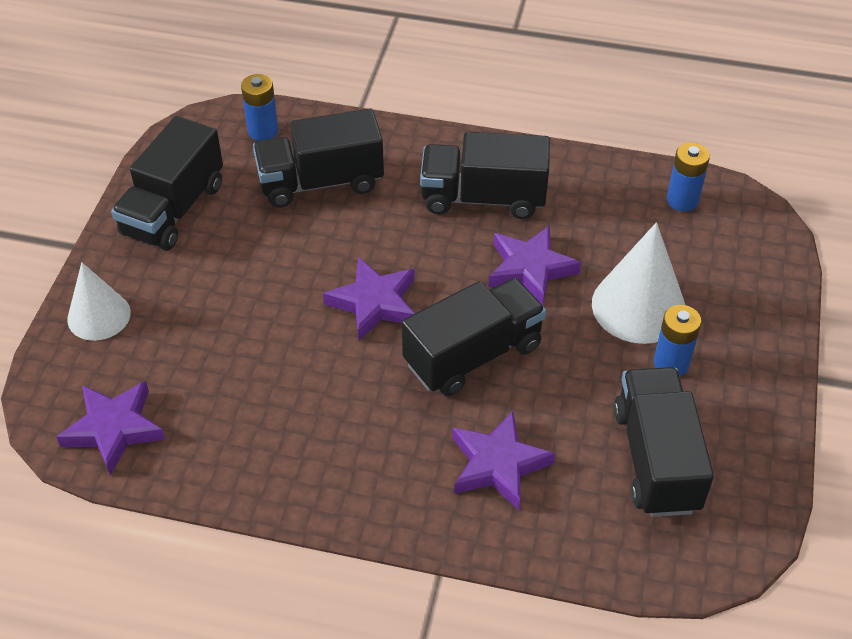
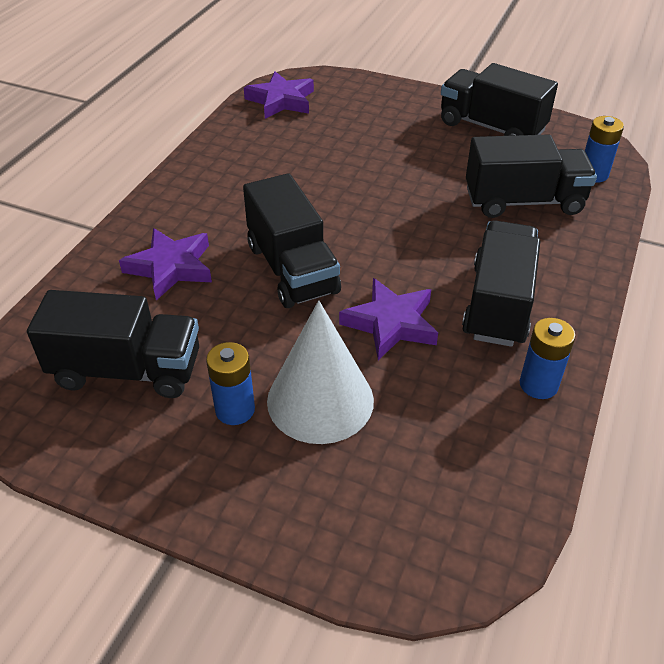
camera: 100 degrees right, 5 degrees down
(99, 316) = (384, 96): white cone -> none
(320, 182) = (523, 201): black truck -> black truck turned 90 degrees clockwise
(374, 303) = (367, 219): purple star -> none
(682, 200) = (487, 485): blue battery -> blue battery (538, 384)

